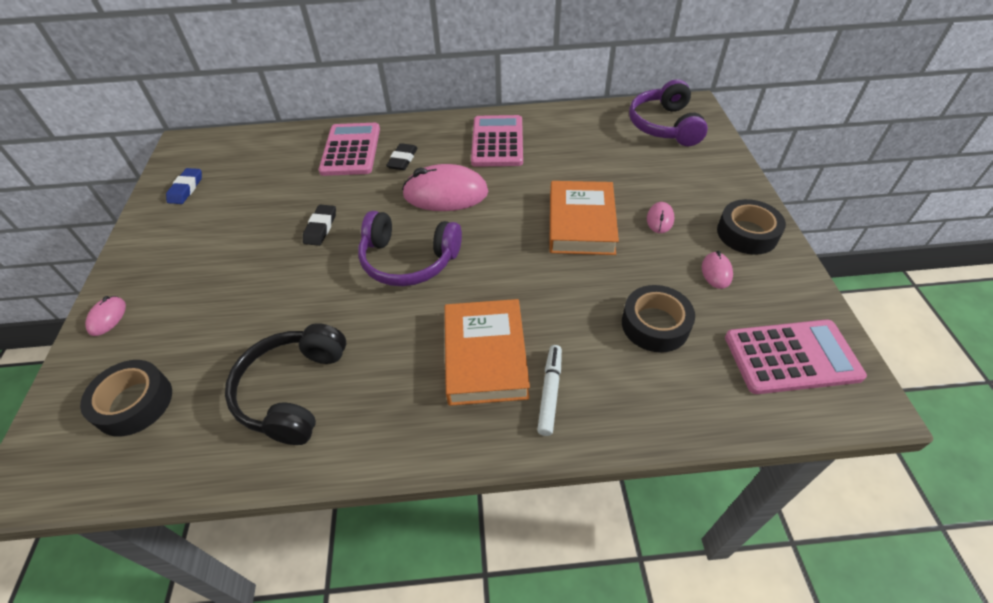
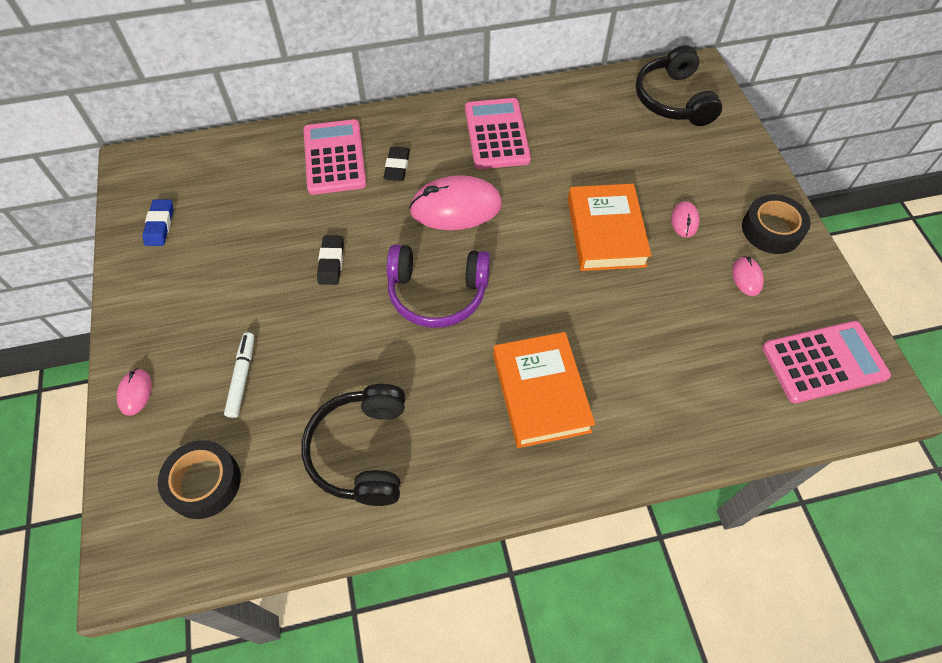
camera: 10 degrees left, 10 degrees up
(550, 392) = (609, 423): white marker -> white marker (242, 377)
(655, 324) = (696, 341): black tape -> none
(664, 126) = (673, 100): purple headphones -> black headphones

